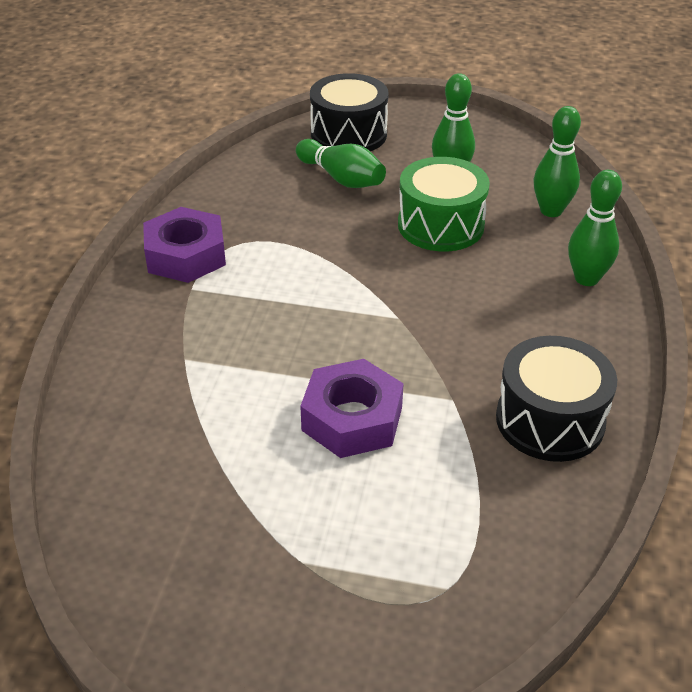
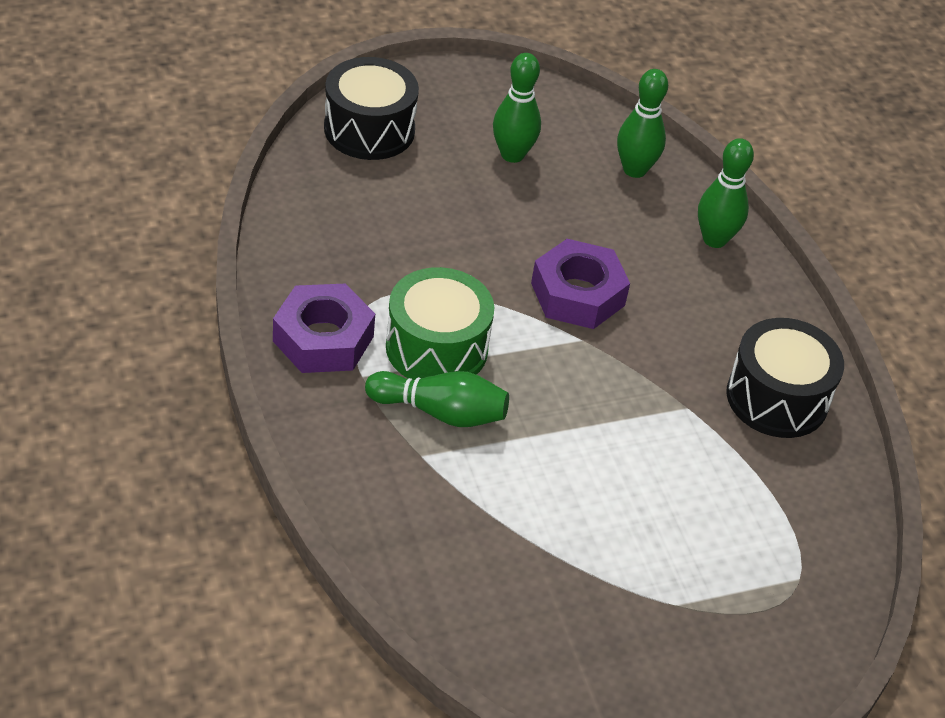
camera: 35 degrees left, 5 degrees up
(341, 178) = (406, 191): green bowling pin -> green bowling pin (440, 412)
(352, 419) = (618, 459): purple nut -> purple nut (577, 294)
(440, 225) = (545, 220): green drum -> green drum (436, 348)

